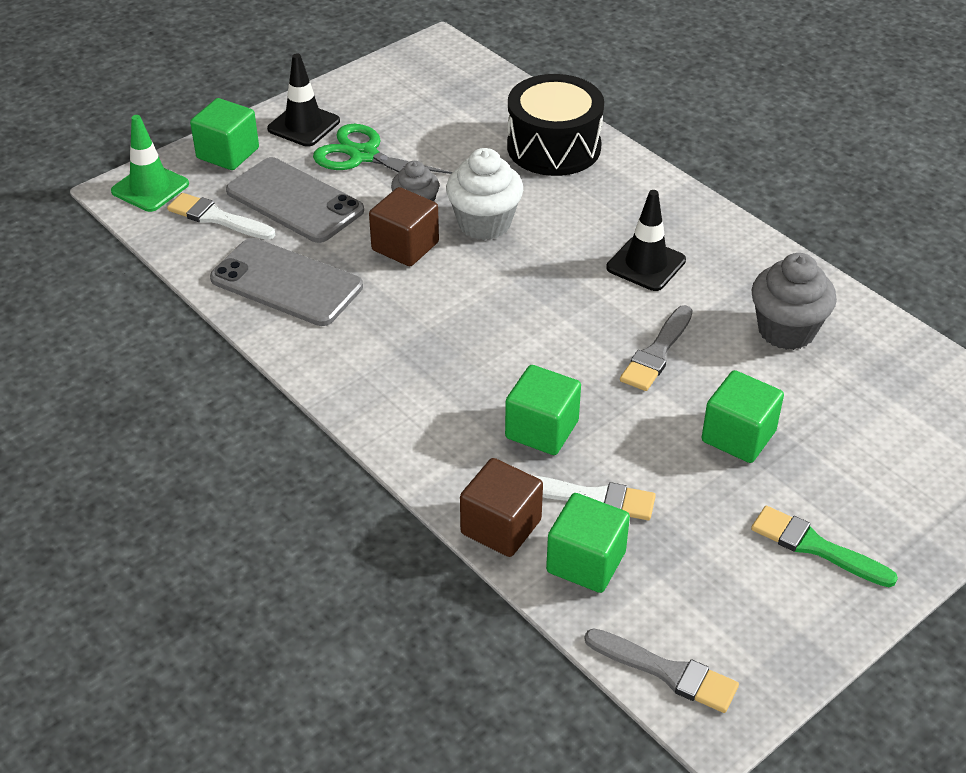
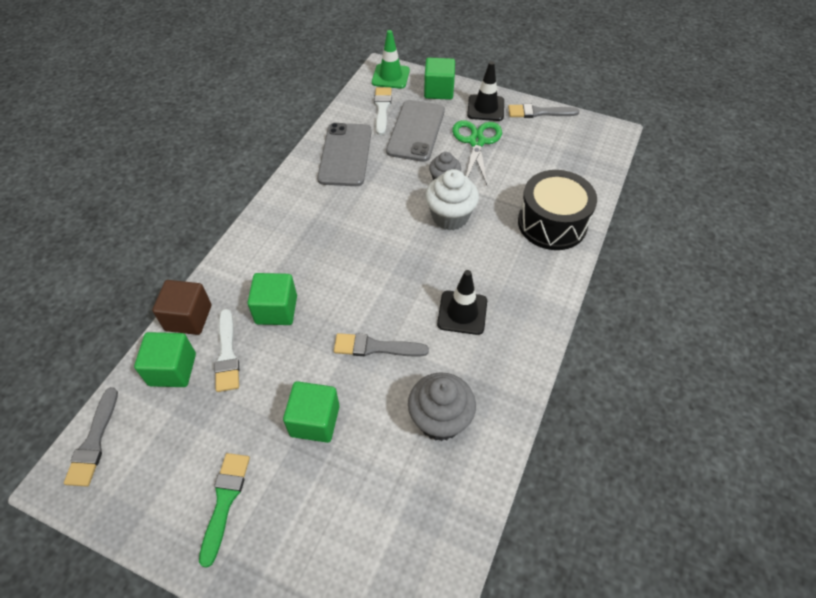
camera: 65 degrees right, 10 degrees up
(352, 86) = (538, 112): none -> grey brush
(405, 246) = (405, 190): brown cube -> none

